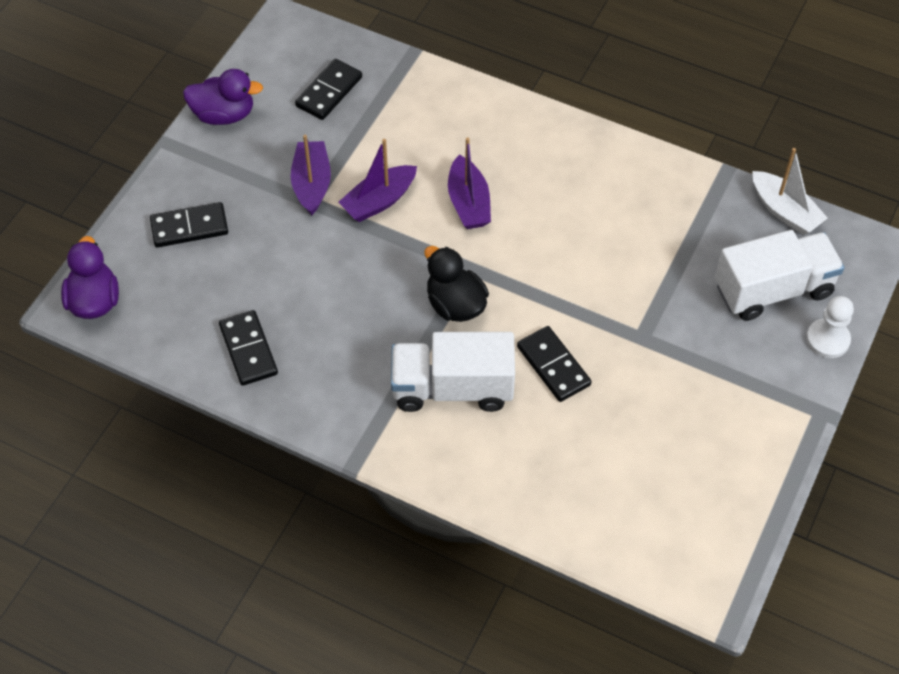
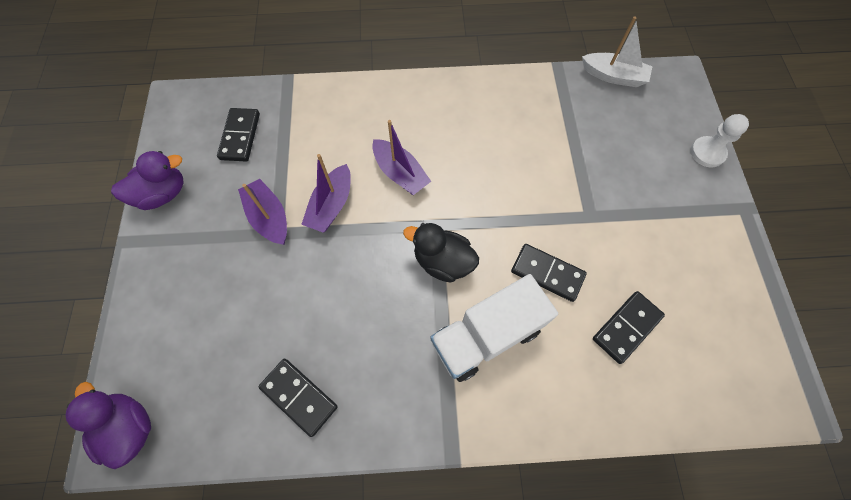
camera: 30 degrees left, 10 degrees up
(189, 227) = (184, 308): black domino -> black domino (626, 327)
(773, 289) = (648, 135): white truck -> none

